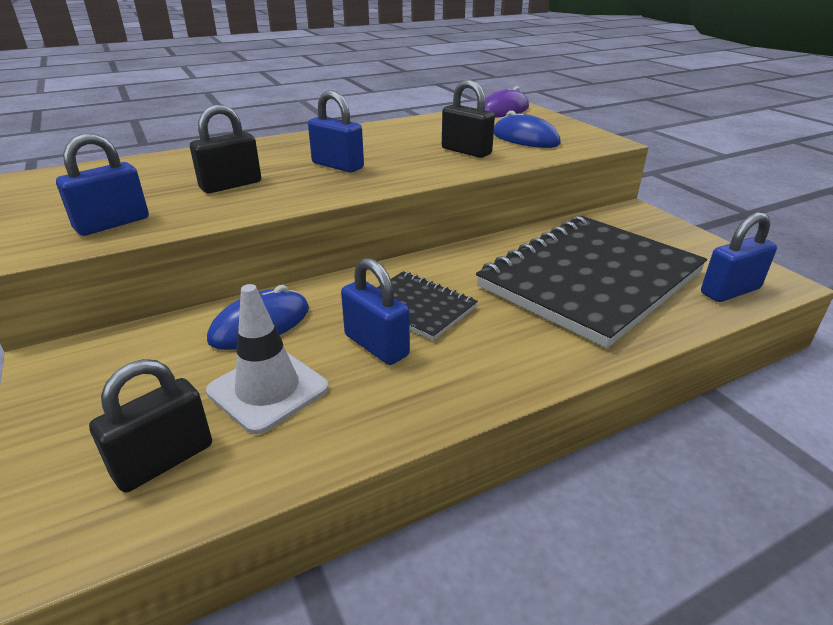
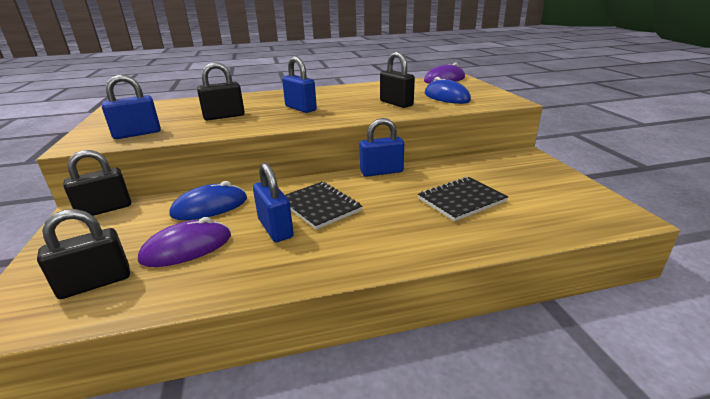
camera: 15 degrees right, 5 degrees down
(94, 347) = (105, 209): none -> black padlock
(268, 390) = (187, 248): white traffic cone -> purple mouse
(590, 280) = (461, 200): black notebook -> black notebook, size x0.47
(730, 291) = (577, 219): blue padlock -> blue padlock (381, 172)

